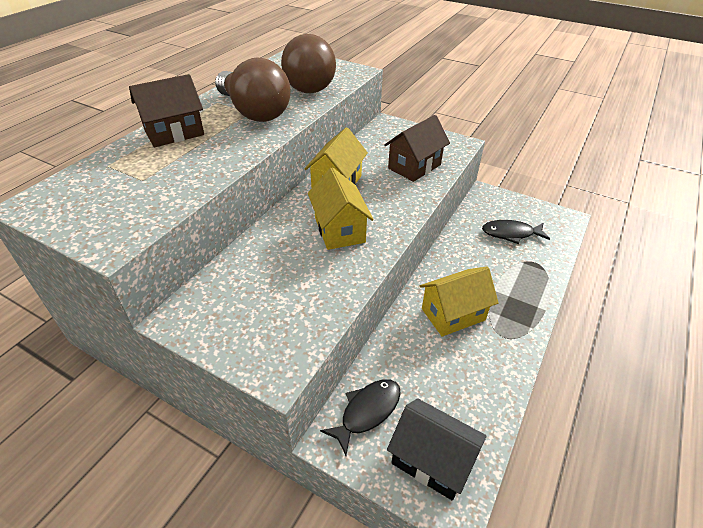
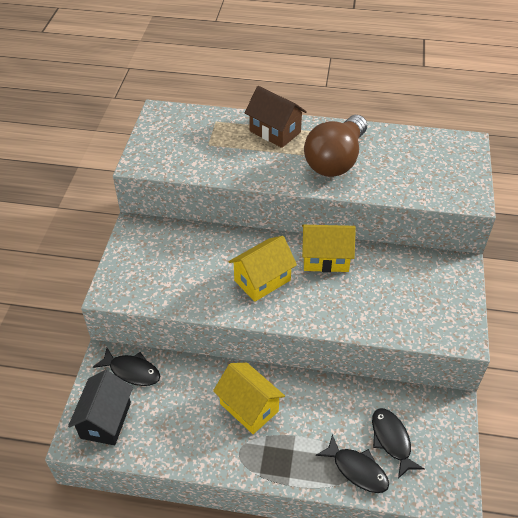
camera: 70 degrees right, 5 degrees up
(309, 84) = (414, 175): brown light bulb -> none
(414, 166) = (390, 308): brown house -> none
(535, 261) = (357, 470): none -> black fish

